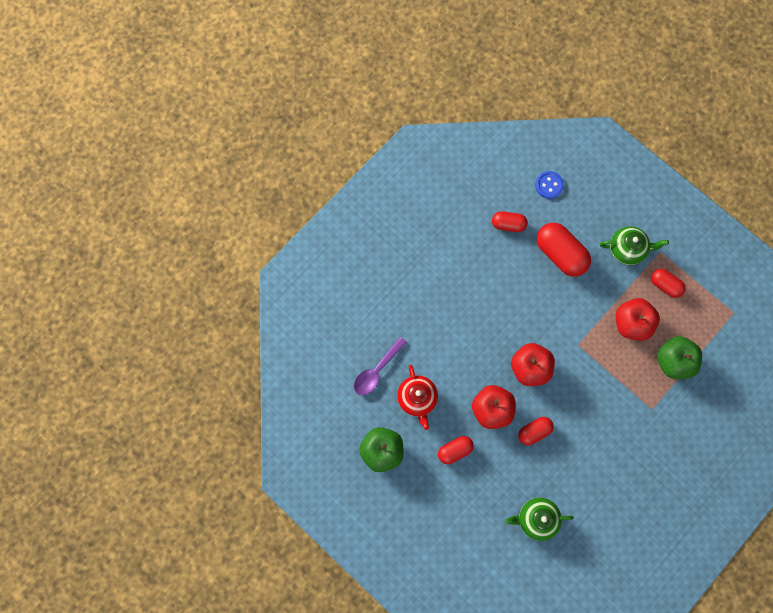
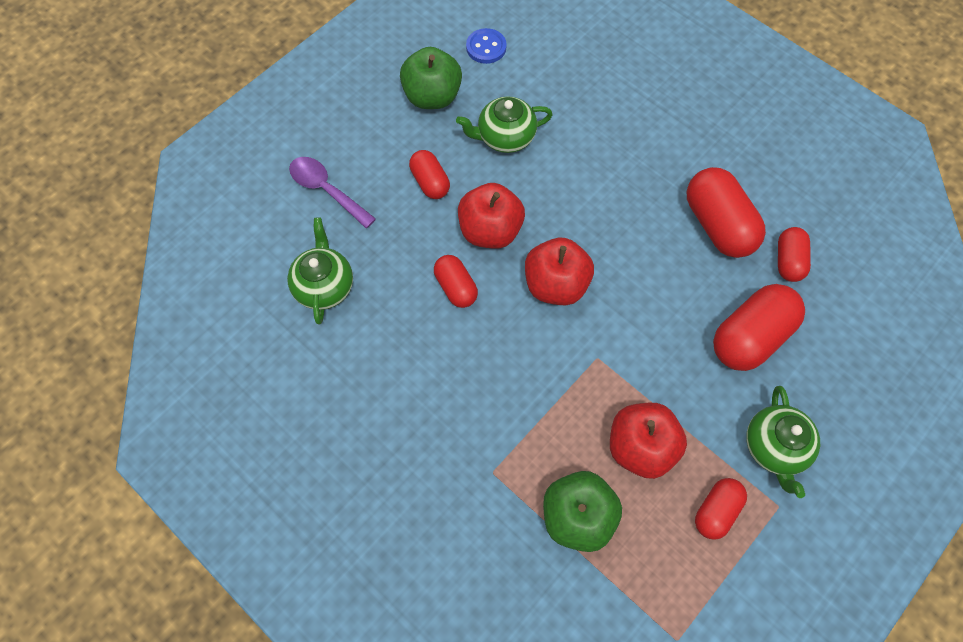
camera: 90 degrees right, 10 degrees down
(377, 370) = (544, 90): purple spoon -> purple spoon (327, 190)
(417, 398) = (505, 137): red teapot -> green teapot
(483, 264) = (717, 225): none -> red capsule
(549, 185) = (868, 324): blue button -> blue button (486, 47)

